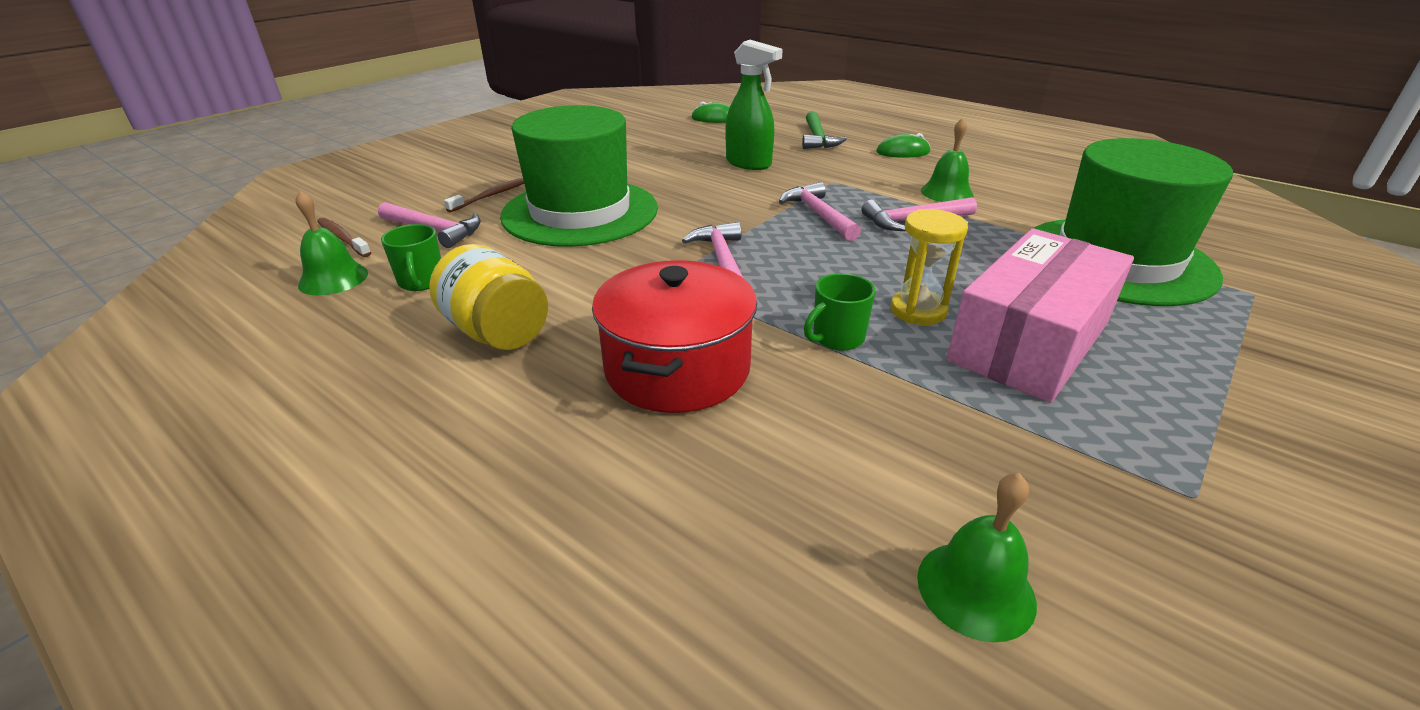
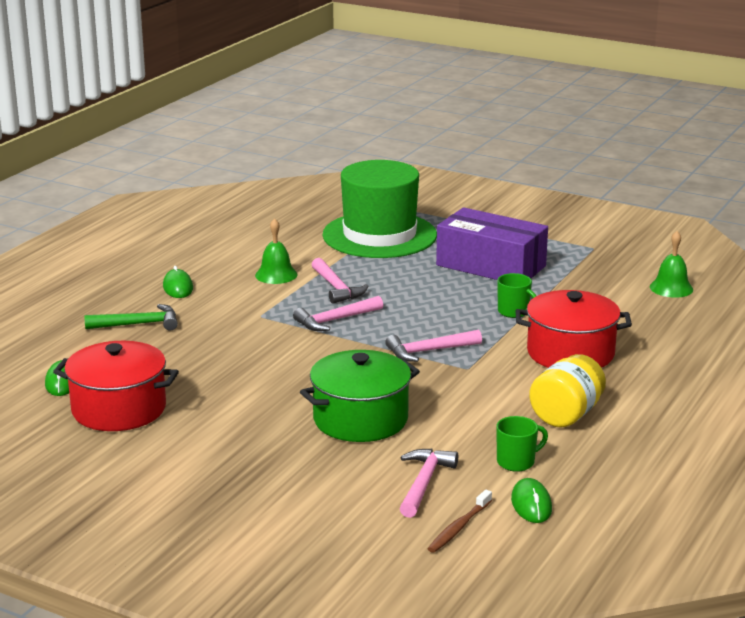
camera: 100 degrees left, 10 degrees down
(333, 279) = (531, 504): green bell -> green mouse
(492, 195) = (334, 473): brown toothbrush -> none
(580, 212) = (360, 419): green hat -> green pot
(660, 132) = (119, 409): none -> red pot
(749, 164) = (219, 353): green spray bottle -> none
(918, 310) = (471, 290): yellow hourglass -> none
(1029, 341) = (491, 266): pink box -> purple box

